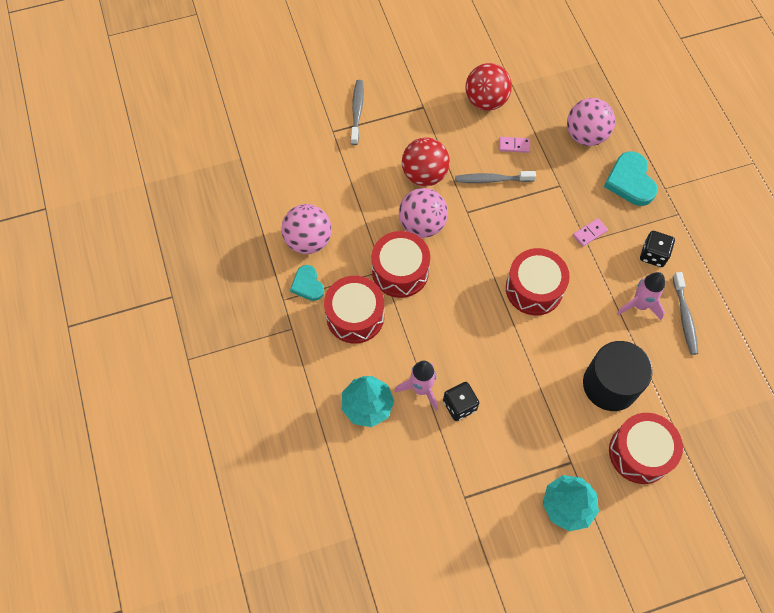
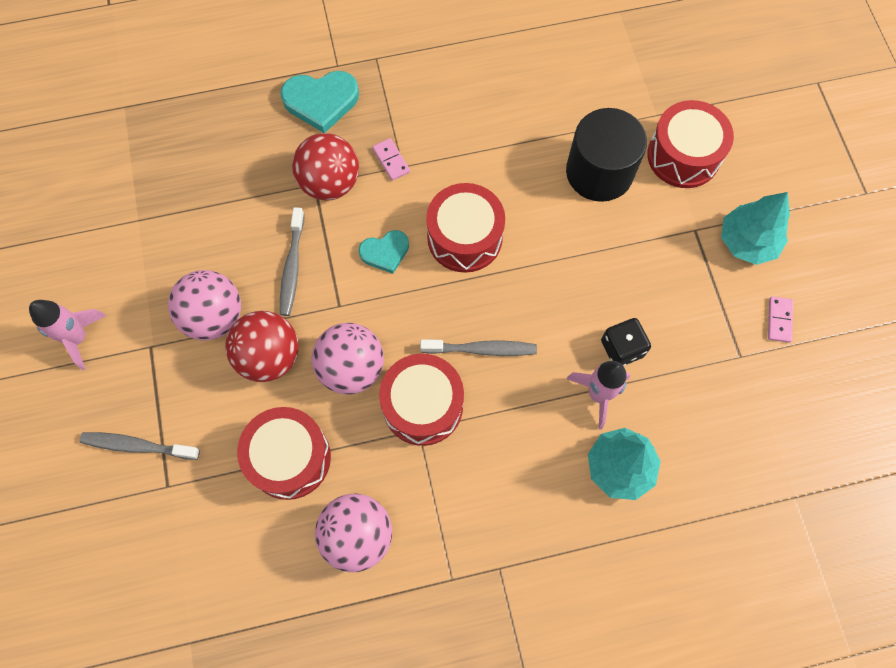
camera: 85 degrees left, 5 degrees up
(307, 285) = (431, 541): turquoise heart -> turquoise heart (385, 252)
(355, 316) = (486, 474): red drum -> red drum (289, 458)
(486, 101) = (158, 258): red ball -> red ball (330, 183)
(514, 145) = (241, 231): pink domino -> pink domino (779, 320)
(585, 135) = (242, 141): pink ball -> pink ball (214, 317)
(639, 305) = (497, 123): pink rocket -> pink rocket (78, 338)
(653, 255) = (430, 95): black dice -> none
(684, 317) = (517, 79): grey toothbrush -> grey toothbrush (482, 349)

